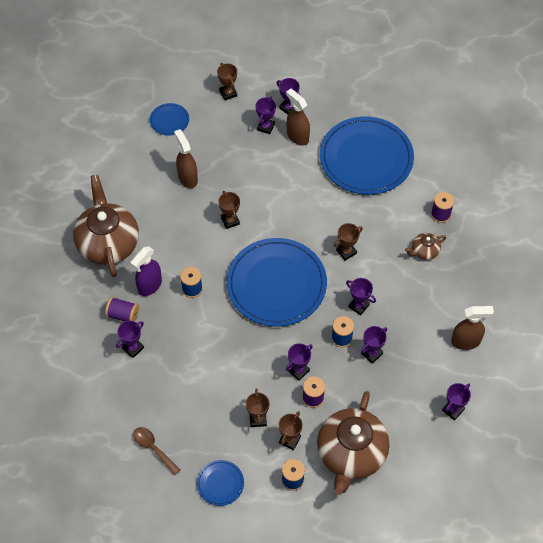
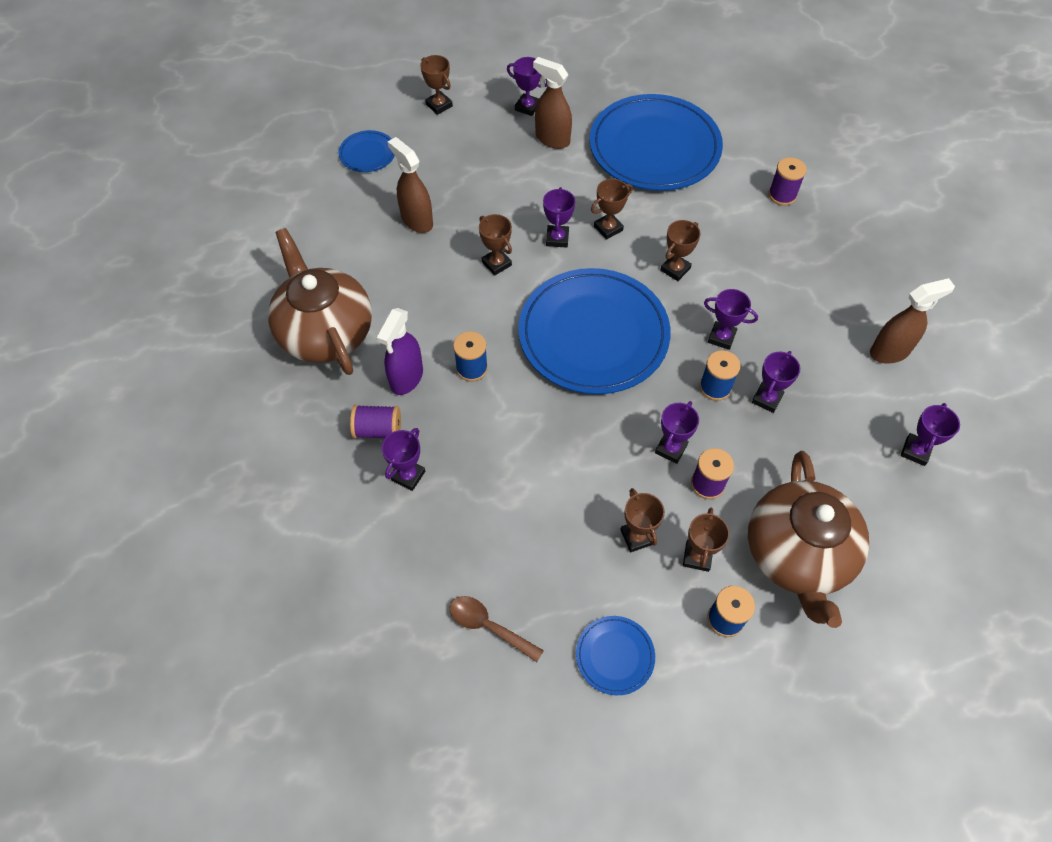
camera: 15 degrees left, 0 degrees up
(265, 127) = (504, 136): purple trophy -> purple trophy (557, 238)
(312, 212) = (608, 228): none -> brown trophy
(424, 251) = (781, 246): brown teapot -> none

